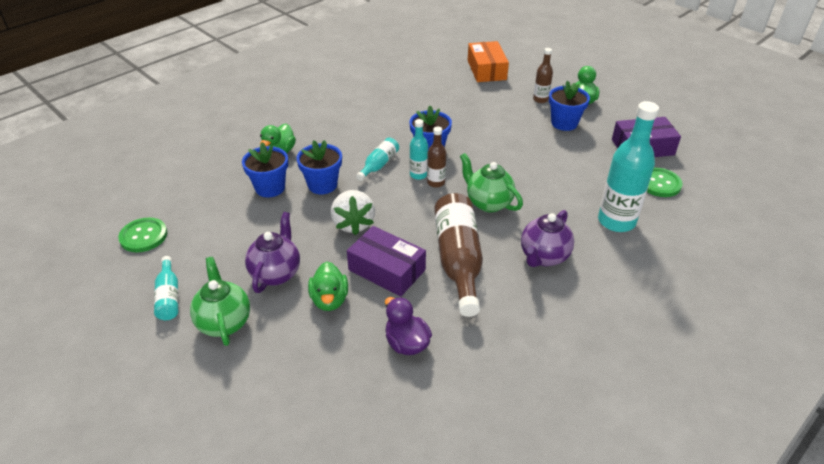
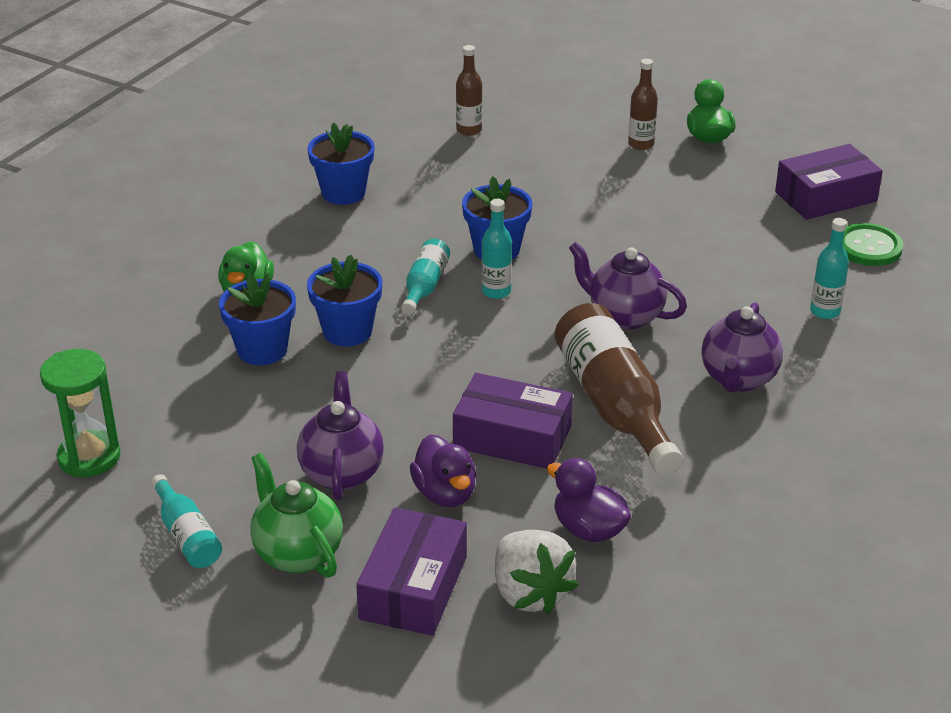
camera: 15 degrees left, 5 degrees down
(143, 236) = (89, 457): green button -> green hourglass
(280, 361) = (413, 587): none -> purple box
(329, 300) = (445, 493): green duck -> purple duck
(353, 224) = (427, 381): white strawberry -> white strawberry (530, 593)
(436, 182) = (529, 299): brown bottle -> brown bottle (469, 130)
(486, 70) = (533, 107): orange box -> none
(488, 203) = (624, 316): green teapot -> purple teapot
(564, 123) = (693, 177): blue flower pot -> blue flower pot (343, 193)
(616, 221) = (825, 311): turquoise bottle -> turquoise bottle, size x0.51

